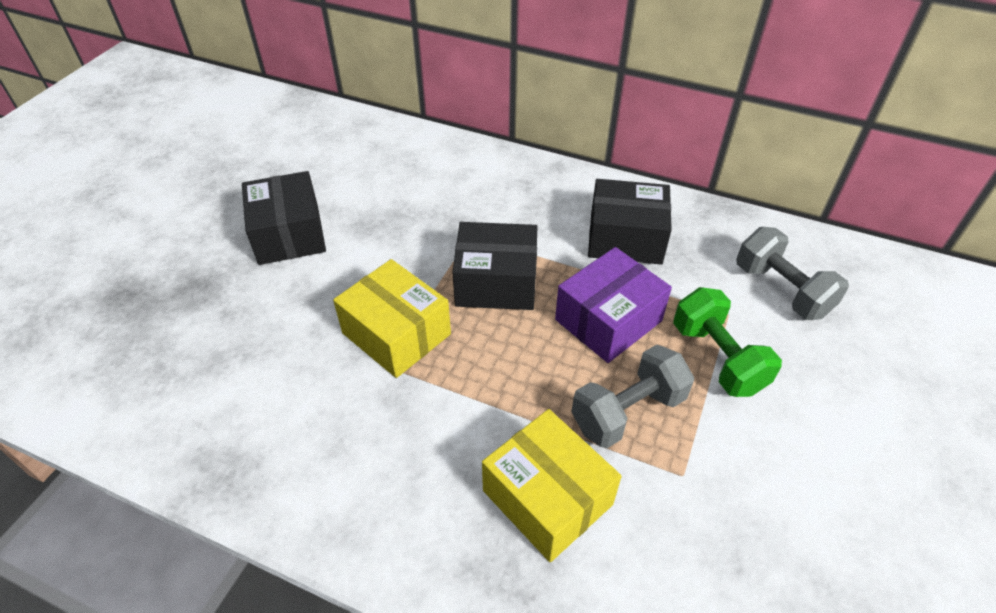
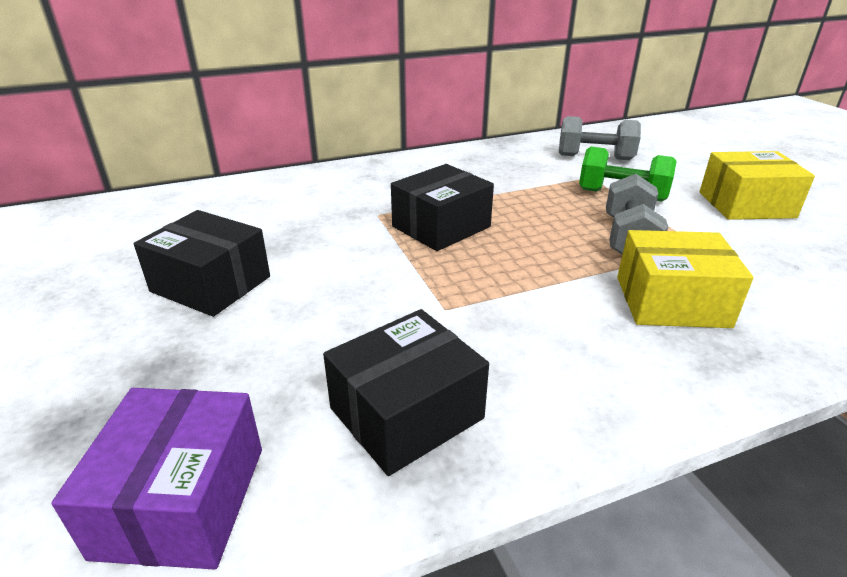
camera: 45 degrees left, 15 degrees down
(396, 334) = (422, 287): yellow box -> yellow box (746, 205)
(608, 320) = (541, 209): purple box -> purple box (182, 500)
(625, 238) = (480, 172): black box -> black box (406, 413)

